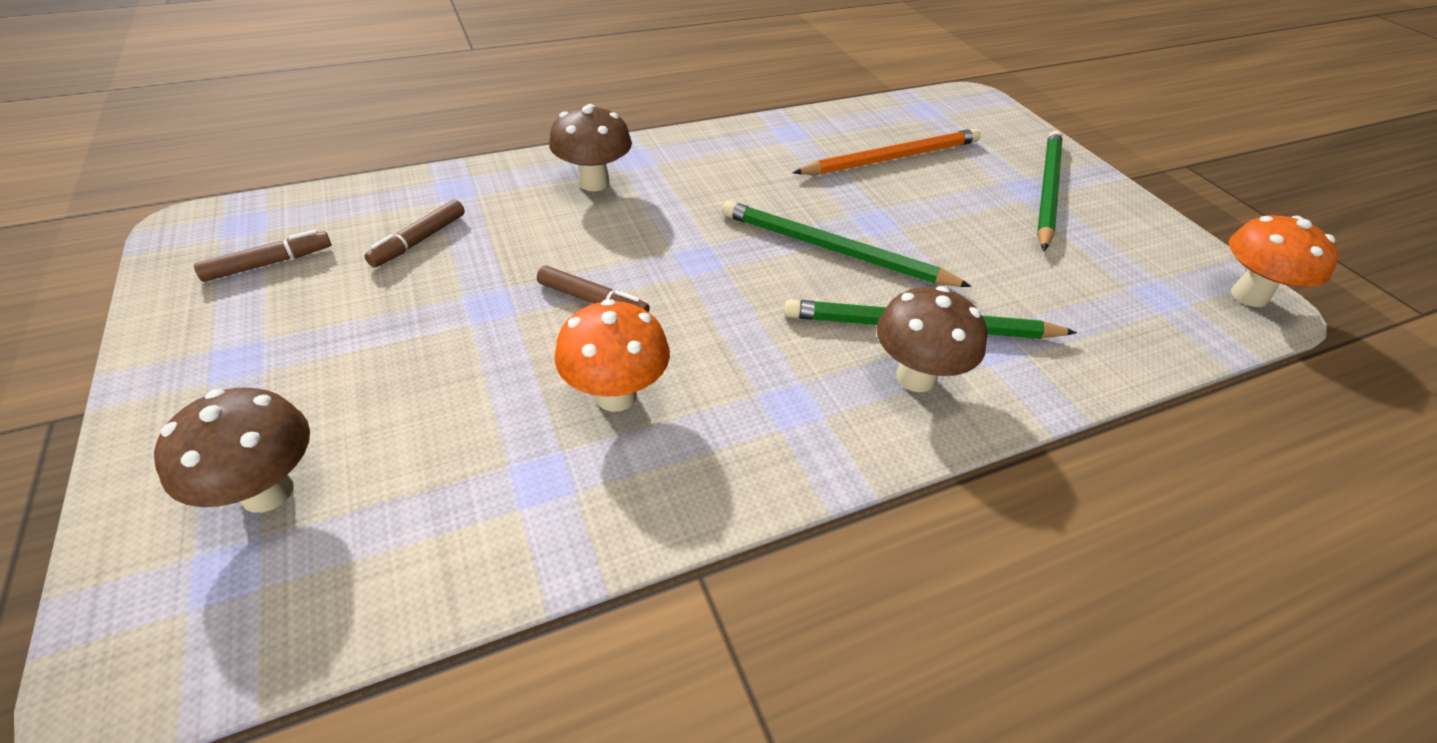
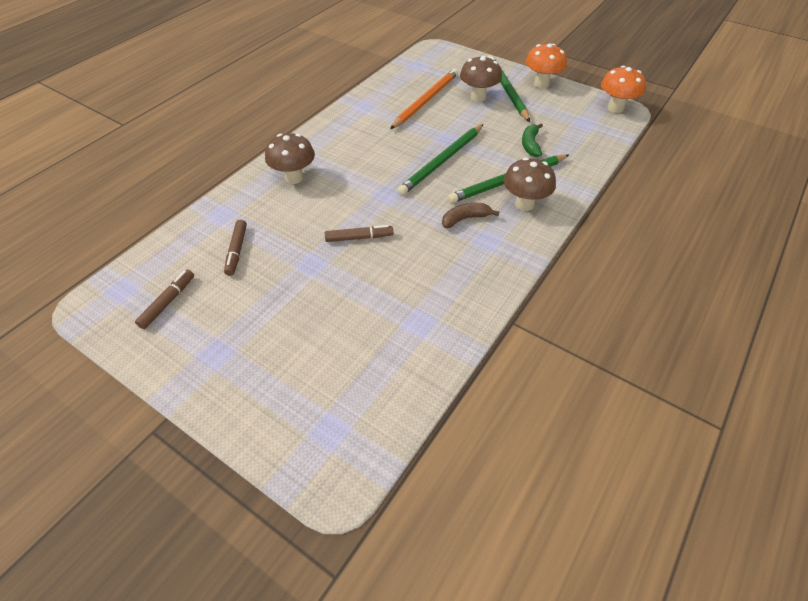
camera: 30 degrees left, 5 degrees up
(267, 492) = (308, 394): brown mushroom -> brown mushroom (478, 97)
(616, 396) = (414, 274): orange mushroom -> orange mushroom (541, 84)
(786, 352) = (465, 219): none -> brown banana
(833, 250) = (442, 161): green pencil -> green pencil turned 45 degrees counterclockwise
(1016, 288) = (530, 145): none -> green banana

